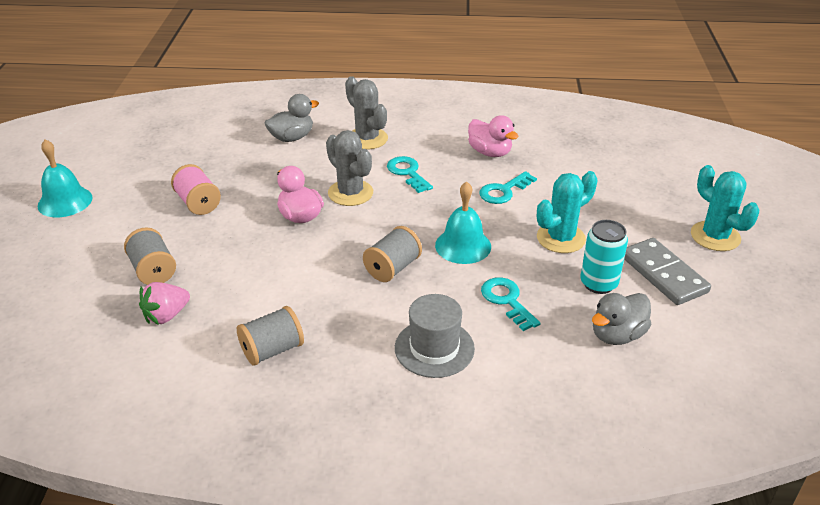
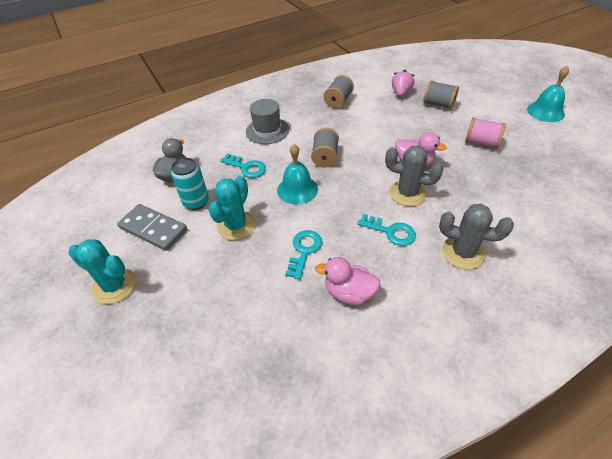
camera: 150 degrees right, 10 degrees up
(292, 138) = (516, 222): grey duck -> none

